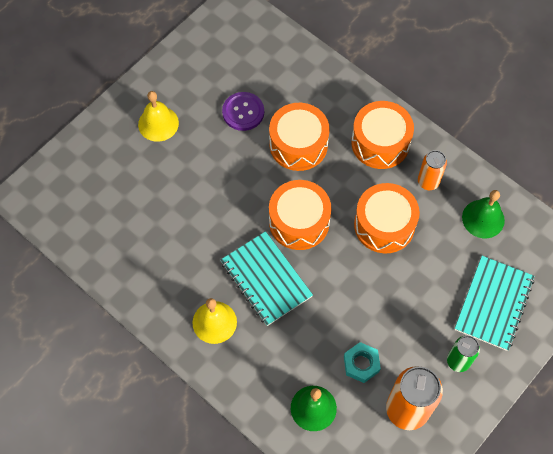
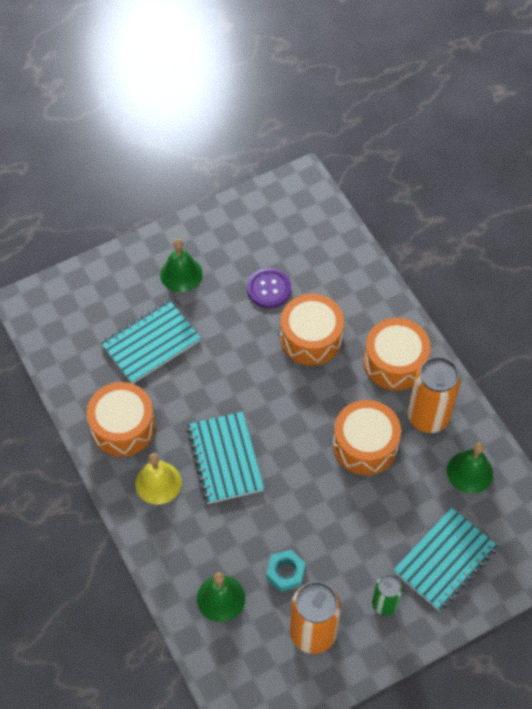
camera: 20 degrees right, 5 degrees down
(156, 196) = (151, 343): none -> turquoise notebook
(158, 123) = (181, 274): yellow bell -> green bell
(299, 222) = (280, 414): orange drum -> orange drum (123, 427)
(428, 182) = (428, 417): orange can -> orange can, size x1.75

